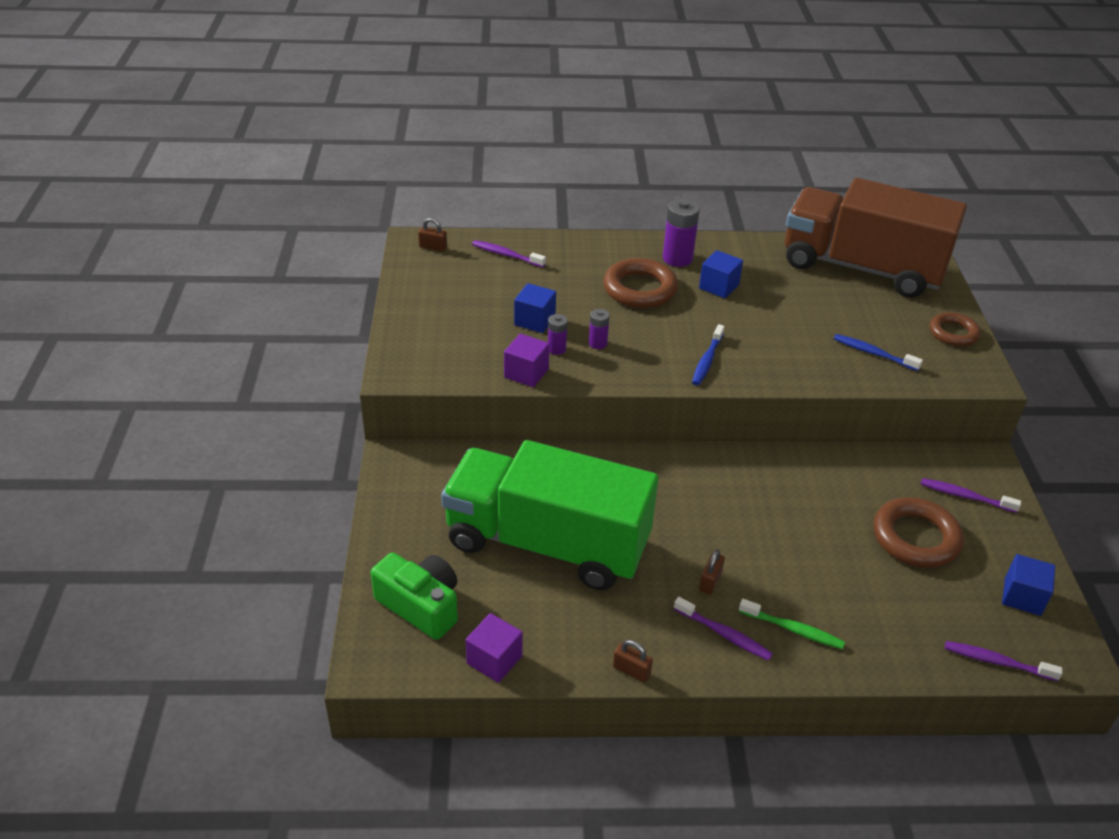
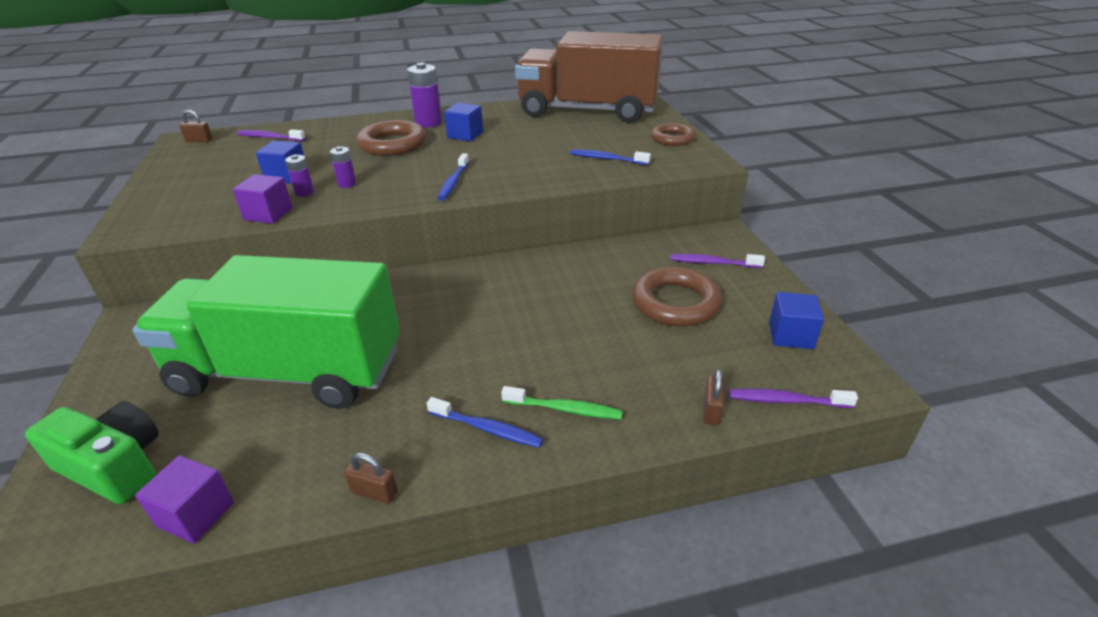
camera: 10 degrees left, 5 degrees down
(710, 581) = (470, 377): brown padlock -> brown padlock (711, 410)
(724, 634) = (487, 429): purple toothbrush -> blue toothbrush

